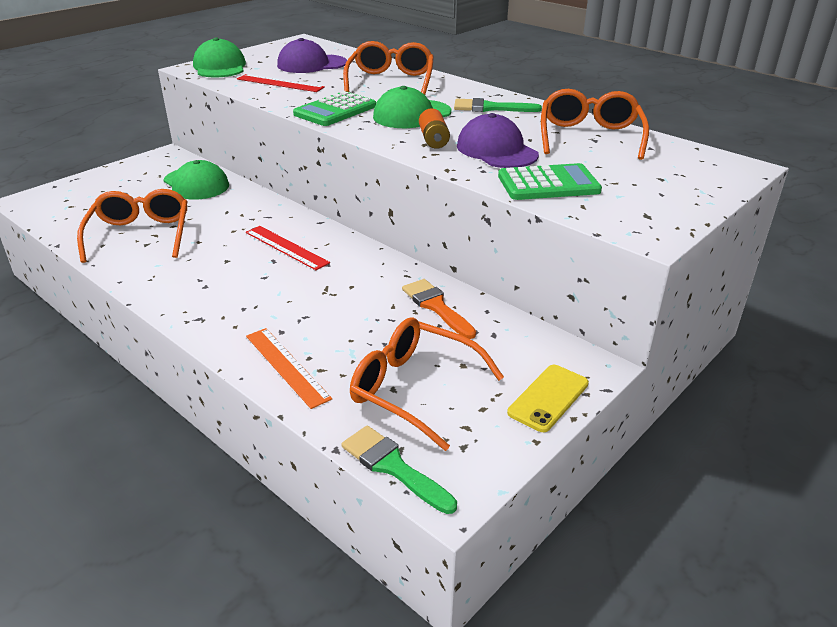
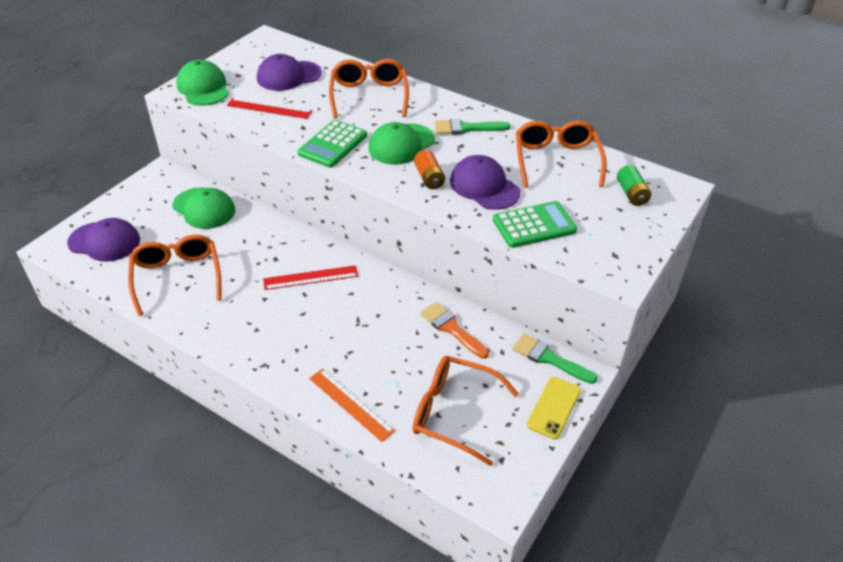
camera: 10 degrees left, 10 degrees up
(80, 201) = (104, 242): none -> purple cap
(286, 247) = (311, 277): red ruler -> red ruler turned 45 degrees counterclockwise
(393, 467) = (456, 484): green brush -> green brush (549, 358)
(678, 167) = (631, 194): none -> green battery

